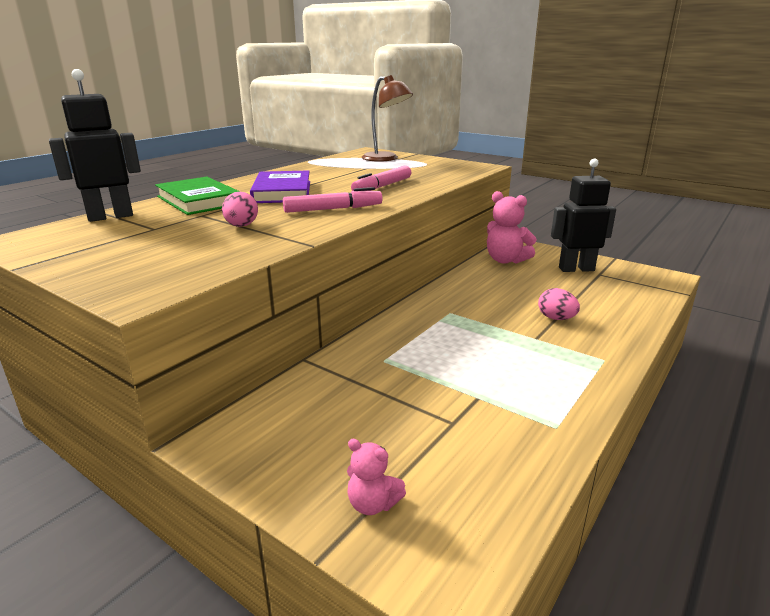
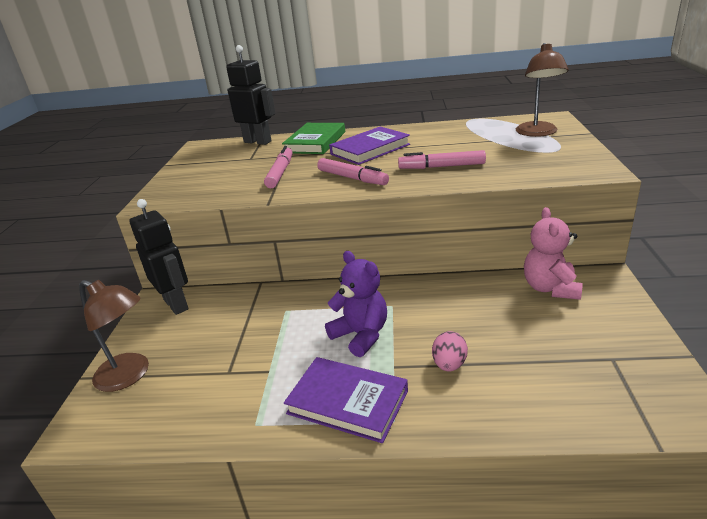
camera: 60 degrees right, 5 degrees up
(241, 226) = (280, 173): pink egg -> pink marker
(373, 504) = (130, 375): pink teddy bear -> brown lamp
(477, 337) = (361, 335): none -> purple teddy bear
(564, 371) = (347, 402): none -> purple book
(576, 269) = (600, 338): black robot -> black robot (176, 304)

